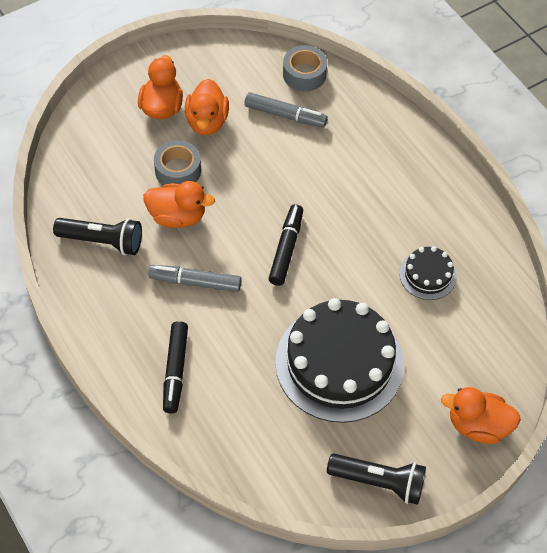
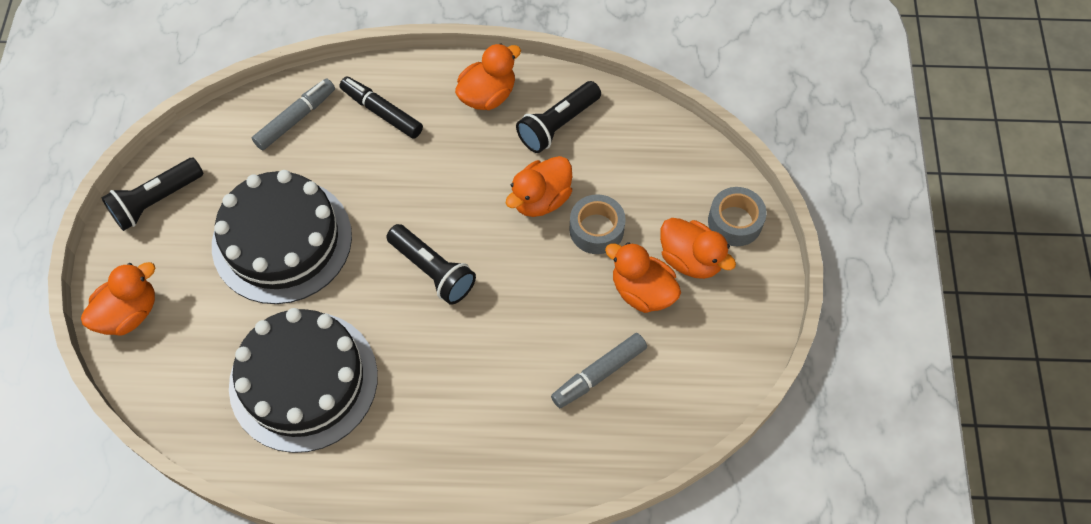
camera: 125 degrees right, 5 degrees up
(106, 304) = (487, 95): none -> orange duck
(195, 282) = (456, 174): grey marker -> grey marker (296, 119)
(286, 249) = (433, 271): black marker -> black flashlight
(304, 74) = (644, 432): grey tape -> grey tape (735, 222)
(428, 275) = (303, 380): black cake -> black cake, size x2.15

